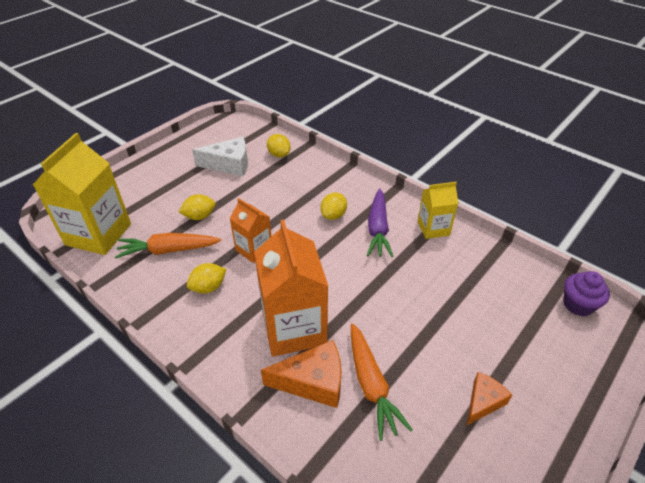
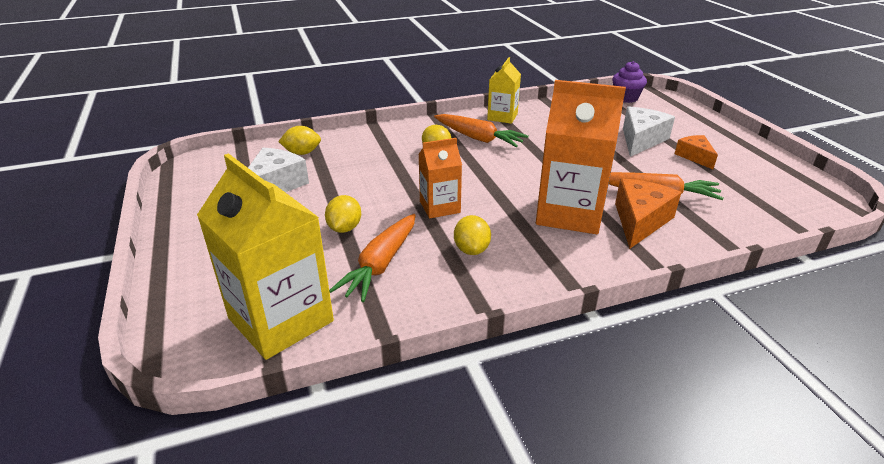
camera: 60 degrees left, 10 degrees down
(378, 229) = (478, 138): purple carrot -> orange carrot
(481, 344) = (641, 140): none -> white cheese

